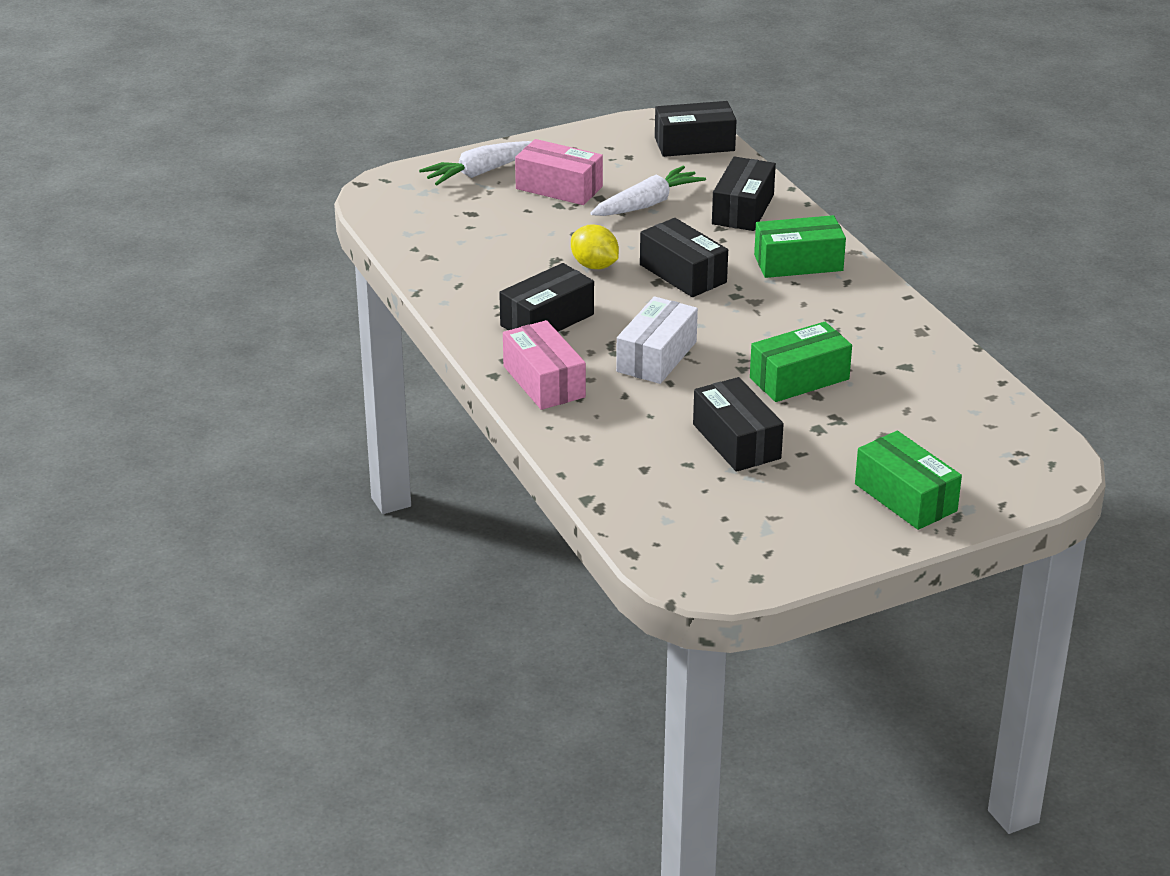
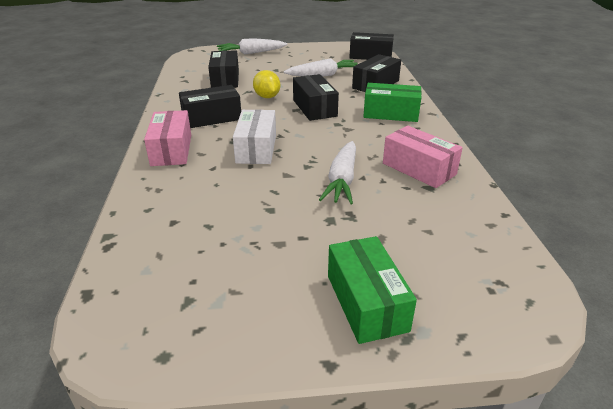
camera: 20 degrees right, 0 degrees up
(559, 188) = (283, 63): pink box -> pink box (419, 169)
(656, 356) = (256, 148): white box -> white box turned 45 degrees counterclockwise
(736, 441) = (259, 216): black box -> black box (225, 79)
(799, 378) = (342, 180): green box -> white carrot

